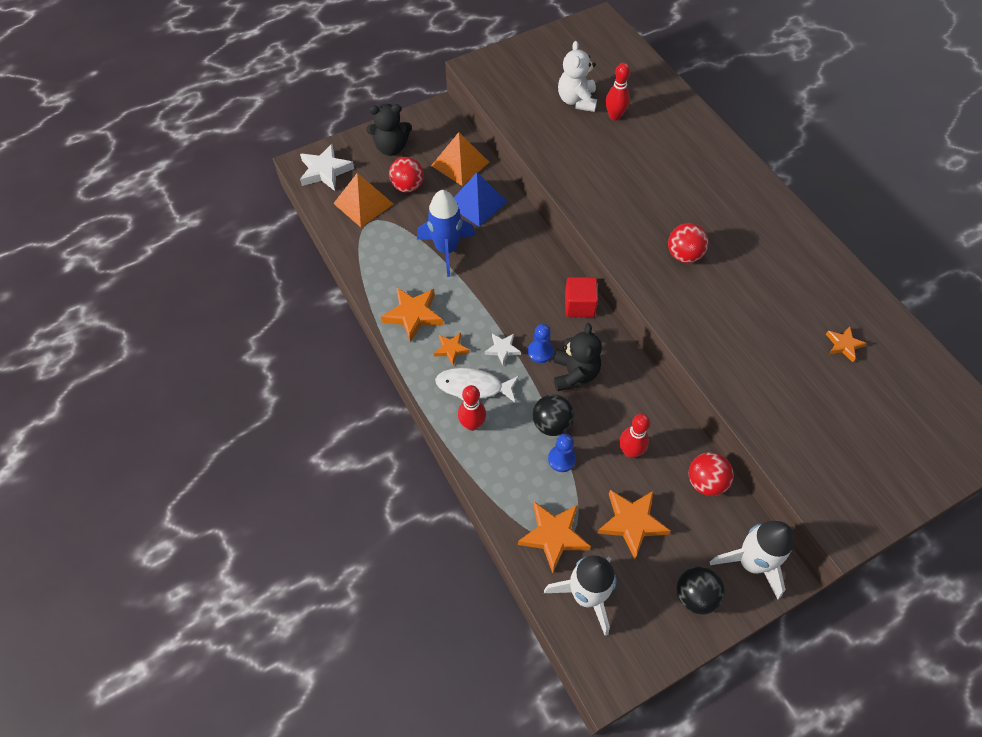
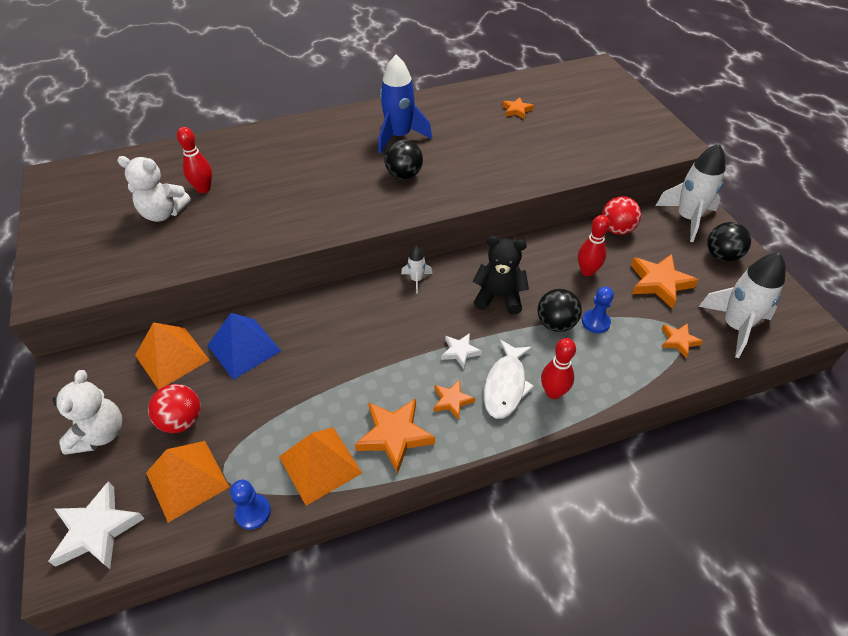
camera: 80 degrees left, 10 degrees down
(383, 274) = (320, 464): none -> orange pyramid
(391, 147) = (100, 434): black teddy bear -> white teddy bear
(447, 249) = (304, 388): blue rocket -> blue rocket (399, 136)
(540, 351) = (468, 320): blue pawn -> blue pawn (253, 512)
(553, 536) = (679, 341): orange star -> orange star, size x0.57
(579, 305) = (416, 280): red cube -> white rocket
(684, 255) = (404, 175): red ball -> black ball

